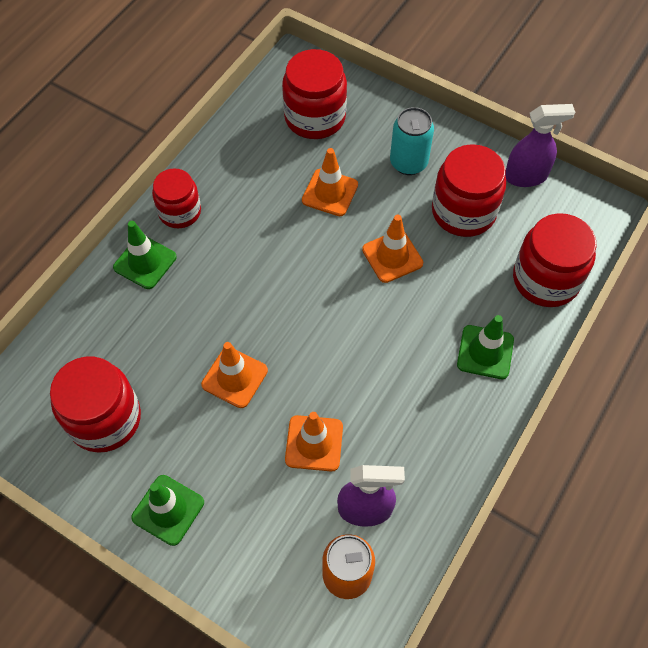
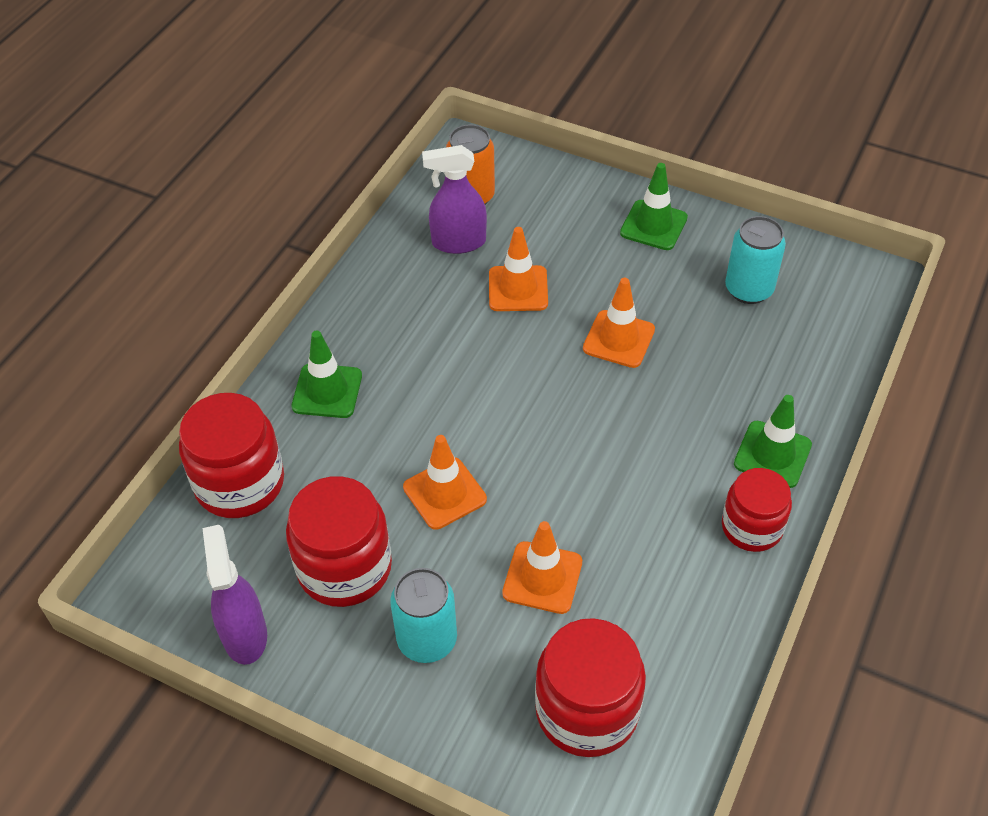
camera: 175 degrees right, 10 degrees down
(104, 419) = (748, 289): red jar -> turquoise can
(526, 176) = (245, 634): purple spray bottle -> purple spray bottle turned 90 degrees clockwise

